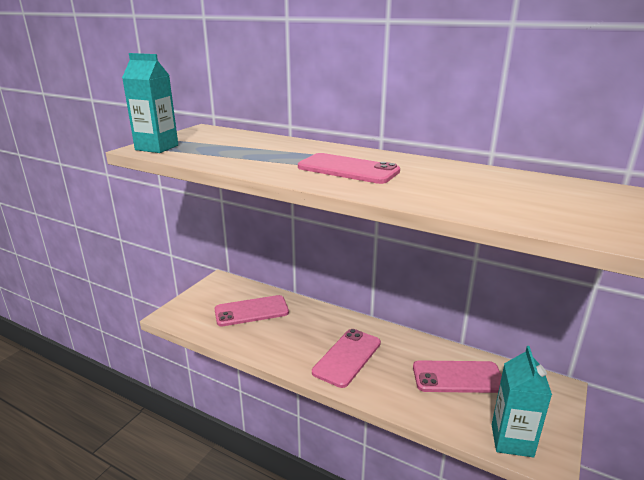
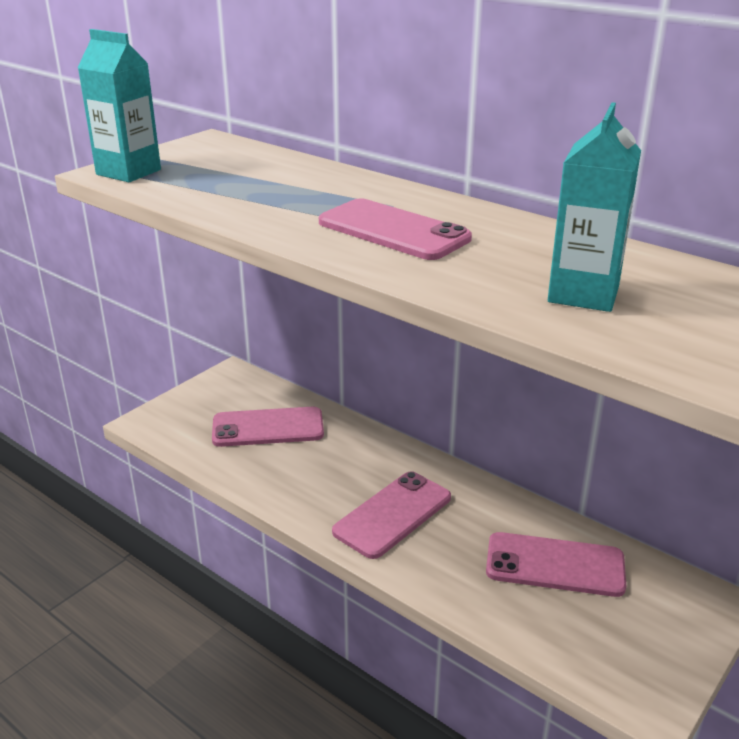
camera: 10 degrees right, 5 degrees up
(512, 440) = (605, 668): turquoise carton -> turquoise carton (583, 294)

